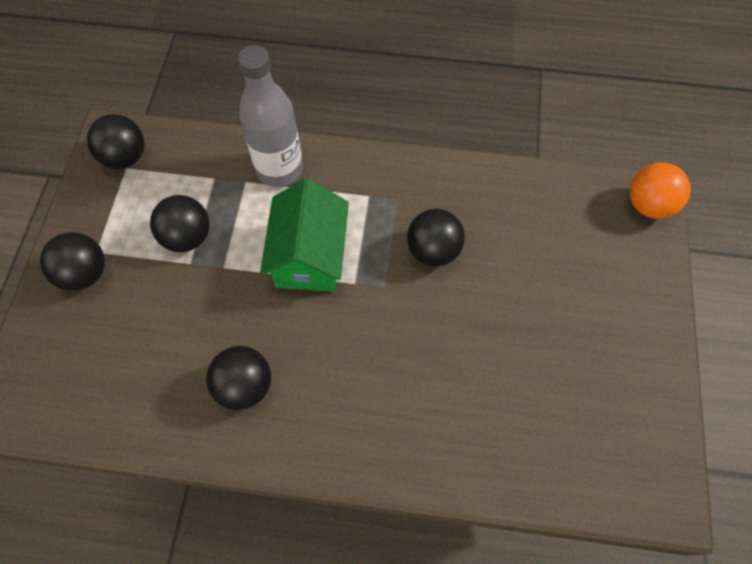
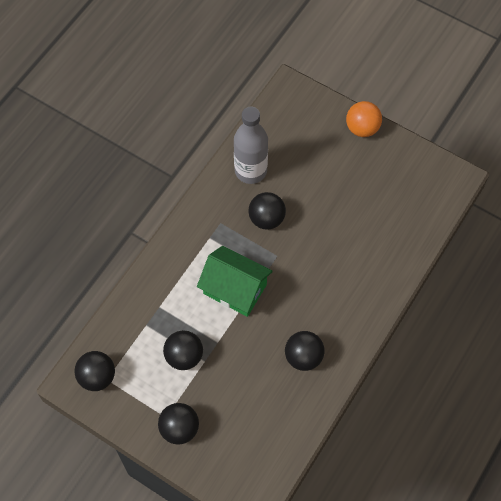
camera: 65 degrees left, 0 degrees up
(279, 169) = (161, 282): grey bottle -> grey bottle (250, 171)
(648, 205) = (295, 92): orange ball -> orange ball (362, 128)

